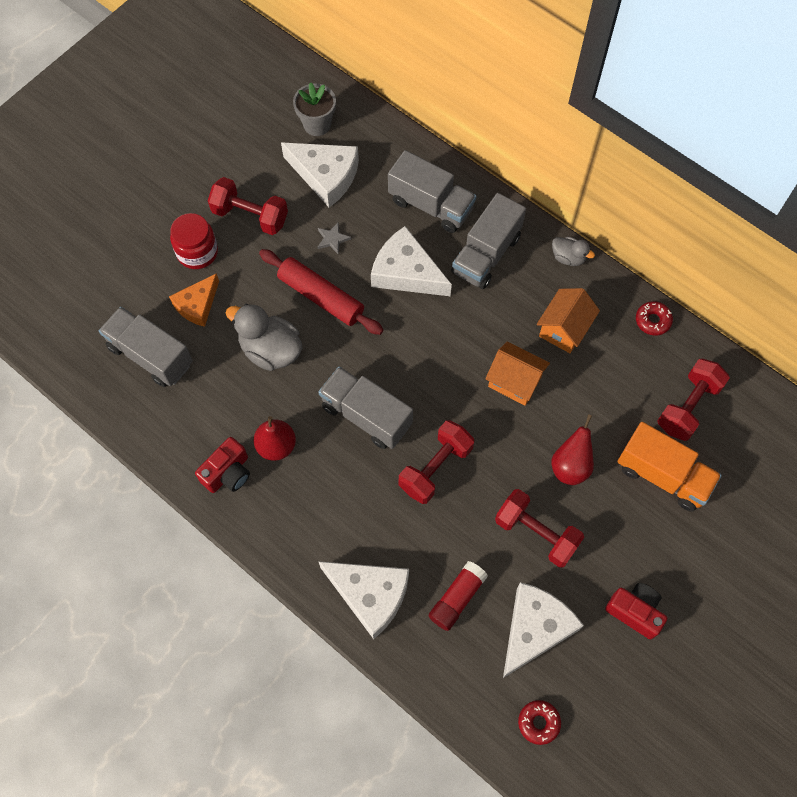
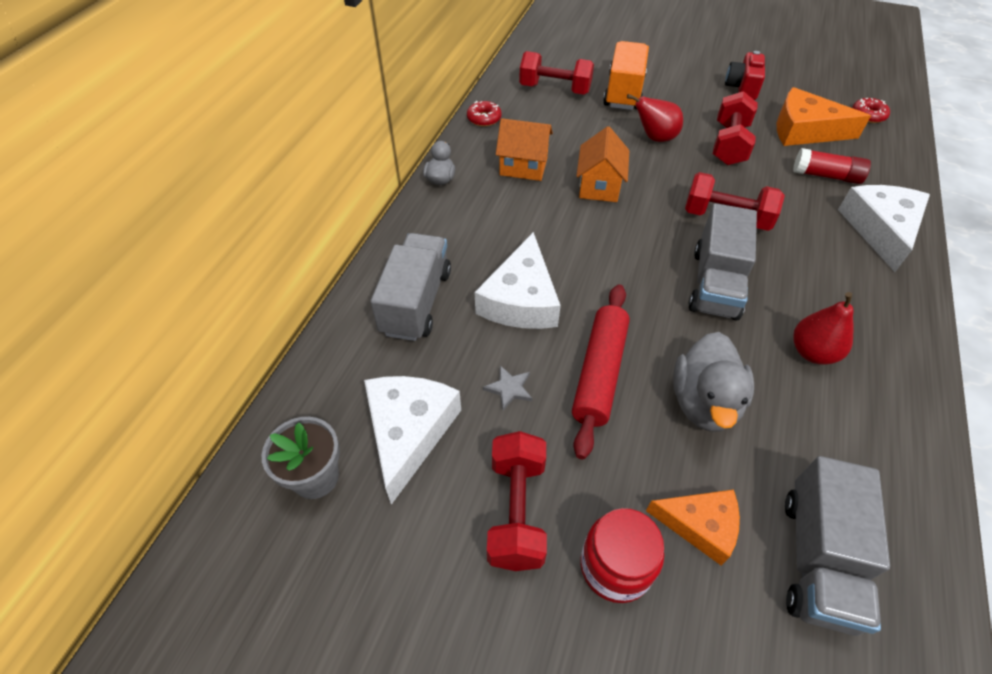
camera: 110 degrees left, 15 degrees down
(228, 473) = (883, 389): red camera -> none
(486, 254) = (464, 238): grey truck -> none
(534, 629) = (805, 130): white cheese -> orange cheese

